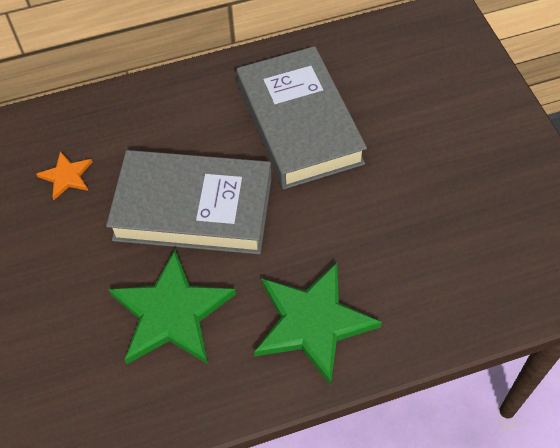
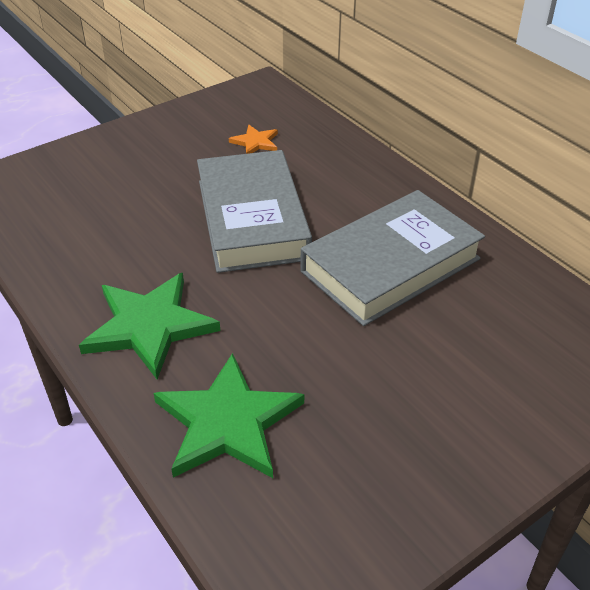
camera: 70 degrees right, 15 degrees down
(171, 313) = (136, 233): green star -> green star (227, 422)

